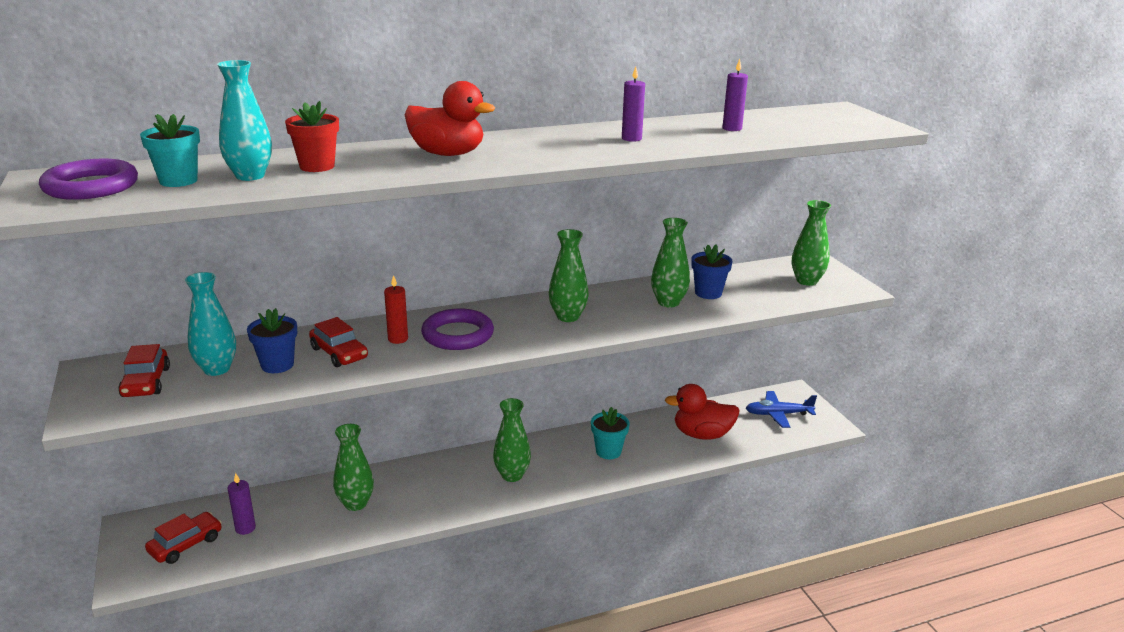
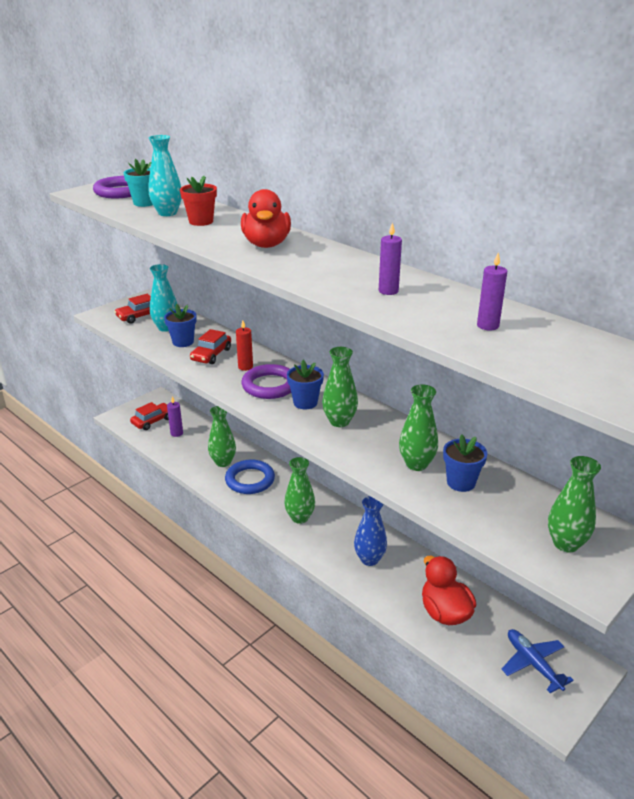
camera: 65 degrees right, 5 degrees up
(186, 544) = (152, 421): red car -> red car turned 60 degrees counterclockwise
(413, 492) = (250, 480): none -> blue ring
(514, 324) = (305, 402): none -> blue flower pot
(608, 451) = (369, 559): turquoise flower pot -> blue vase

